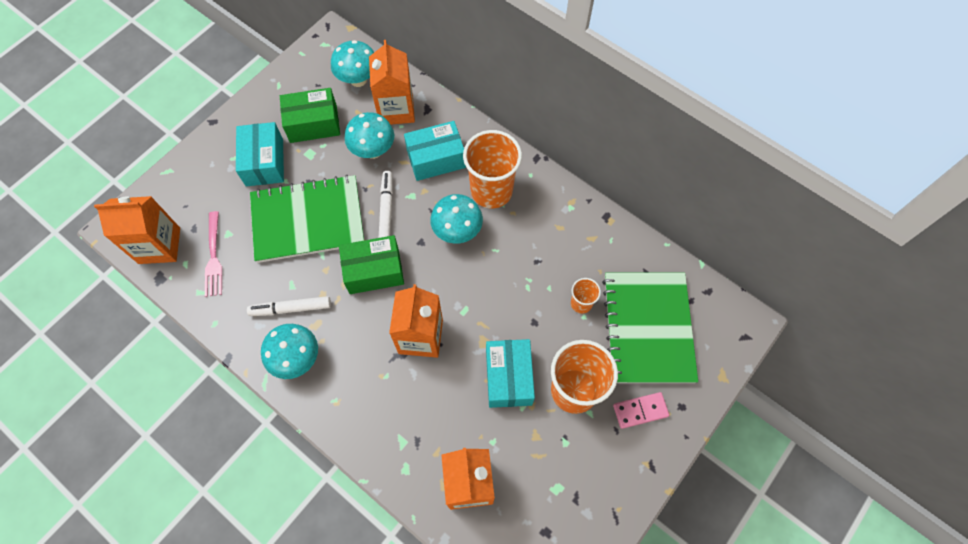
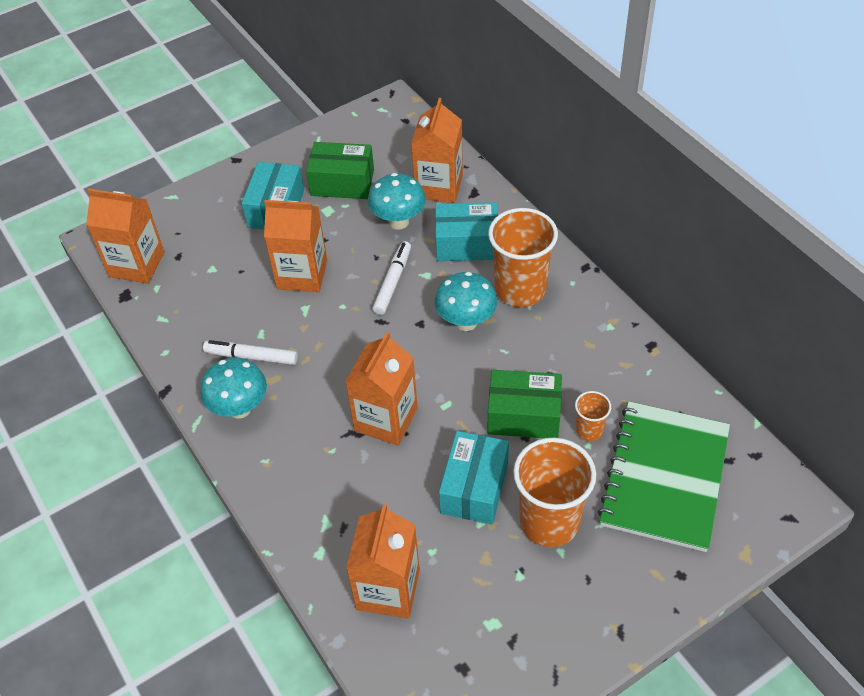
camera: 20 degrees right, 15 degrees down
(214, 257) = (188, 288): pink fork -> none
(308, 220) = (302, 274): green notebook -> orange carton
(358, 80) = (407, 150): turquoise mushroom -> none
(374, 271) = (357, 340): green box -> green box (523, 415)
(640, 411) = (625, 565): pink domino -> none

